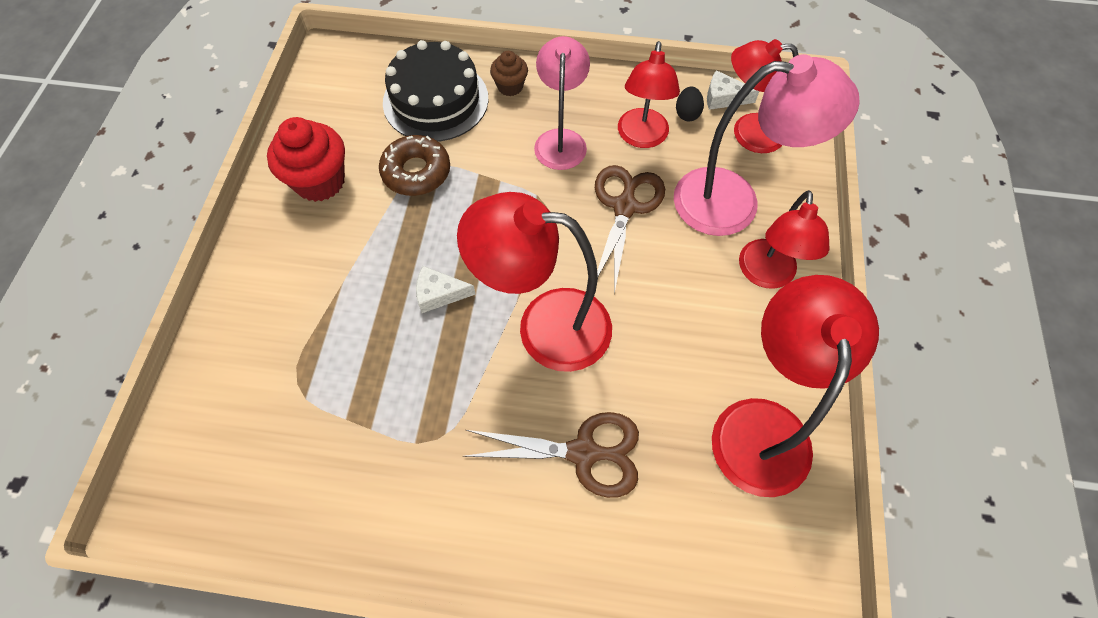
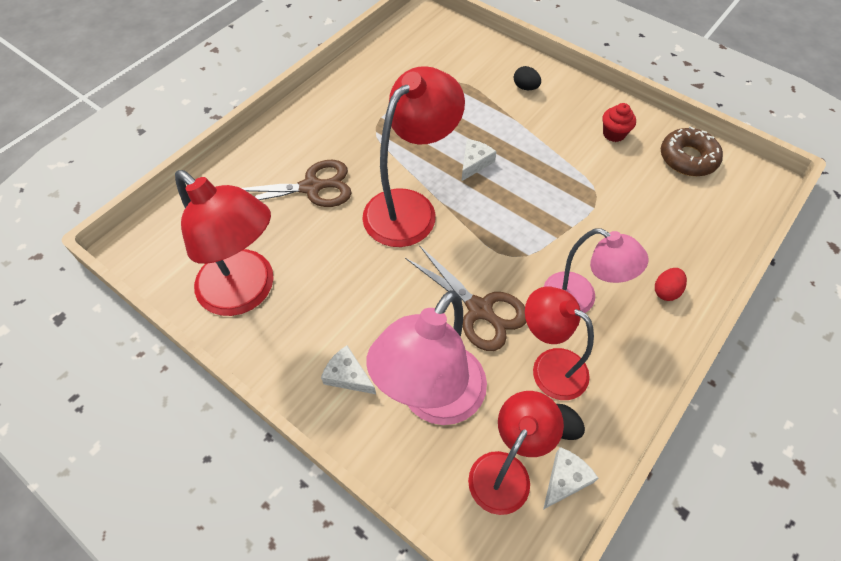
camera: 120 degrees right, 5 degrees down
(274, 296) = (525, 87): none -> black egg
(320, 181) = (613, 134): red cupcake -> red cupcake, size x0.56
(416, 172) = (594, 189): brown donut -> brown donut (687, 158)
(435, 100) = (671, 230): black cake -> none
(510, 86) = (666, 291): brown cupcake -> red egg
(583, 453) = (311, 187): brown scissors -> brown scissors turned 135 degrees counterclockwise
(766, 275) = (348, 376): red lamp -> white cheese

